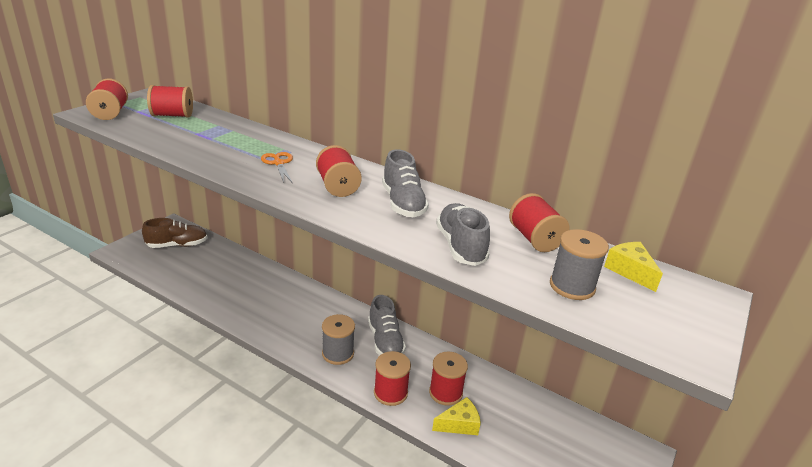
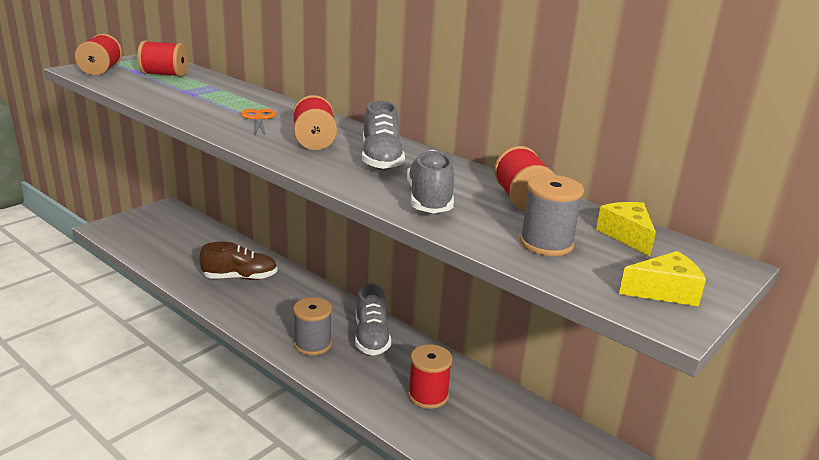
camera: 10 degrees right, 5 degrees down
(177, 245) = (166, 226): brown shoe -> brown shoe (240, 277)
(390, 393) = (362, 389): red spool -> none
(459, 424) = (435, 429): yellow cheese -> yellow cheese (664, 291)

